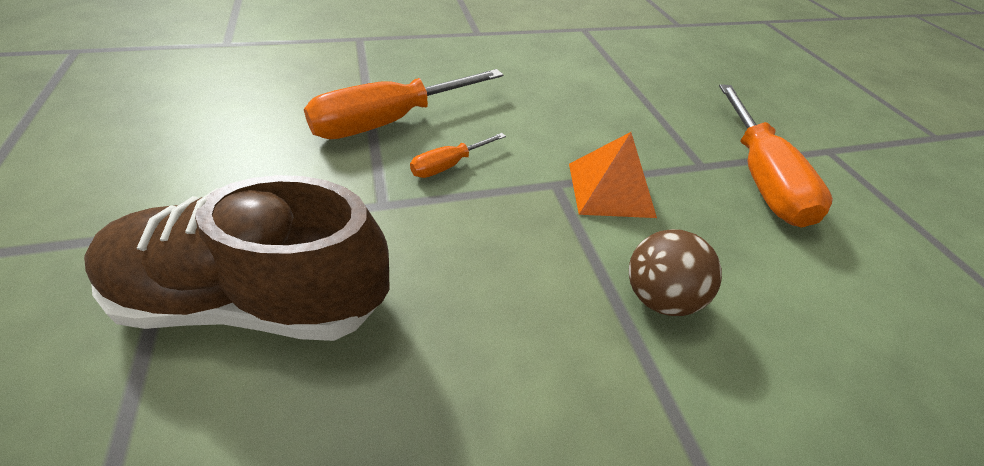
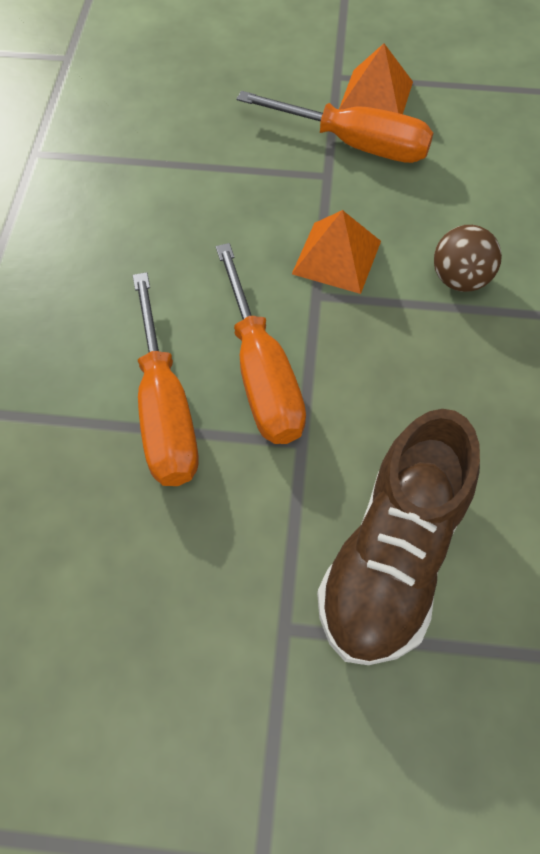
camera: 65 degrees left, 15 degrees up
(449, 165) = (261, 373): orange screwdriver -> orange screwdriver, size x2.08
(839, 181) = (376, 95): none -> orange pyramid

